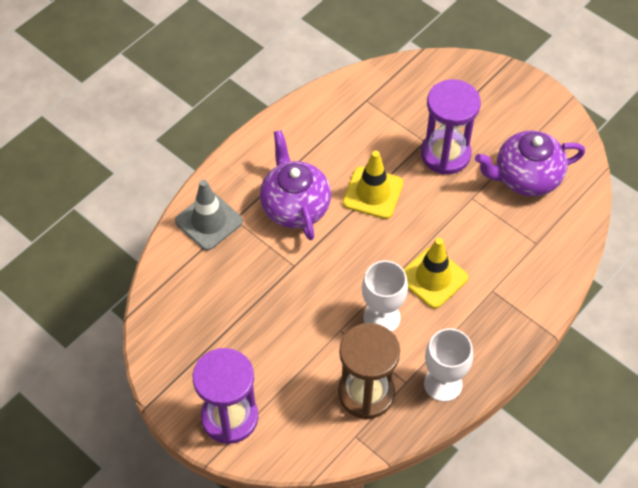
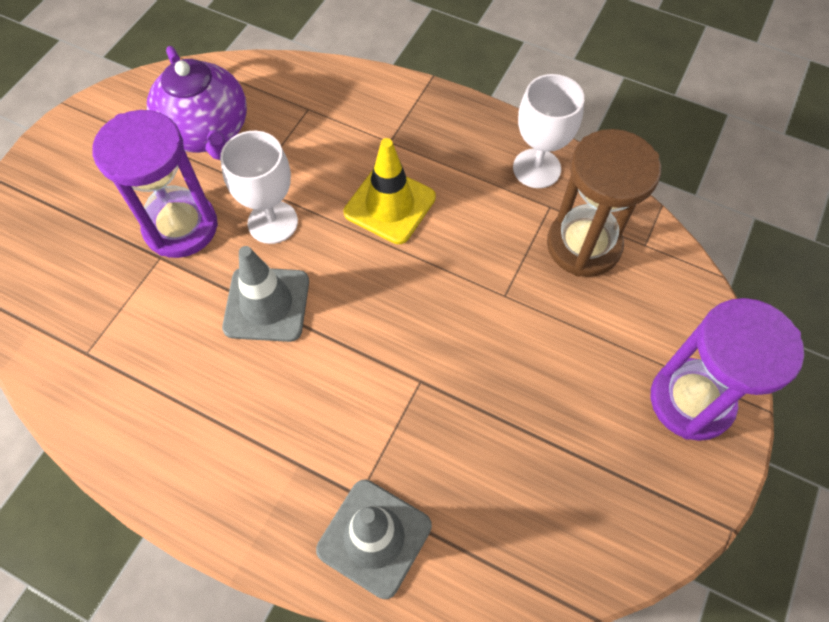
camera: 105 degrees left, 5 degrees up
(295, 206) = (314, 407): purple teapot -> none
(373, 193) = (267, 304): yellow traffic cone -> grey traffic cone
(382, 317) = (468, 250): white goblet -> white goblet (273, 222)

